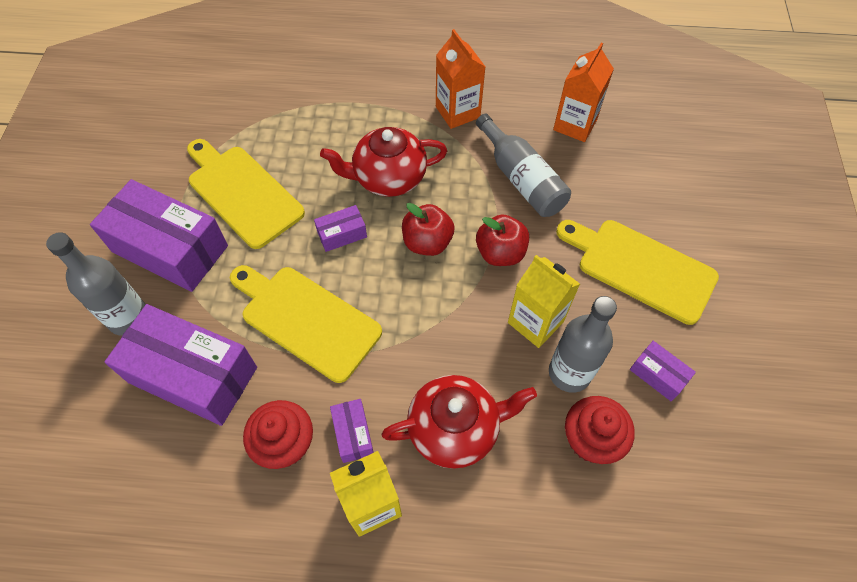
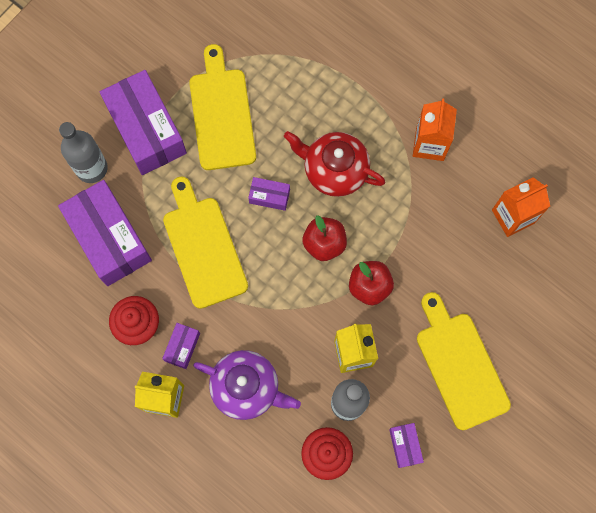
camera: 35 degrees right, 15 degrees up
(455, 429) = (247, 388): red teapot -> purple teapot
(521, 179) = (432, 237): grey bottle -> none

